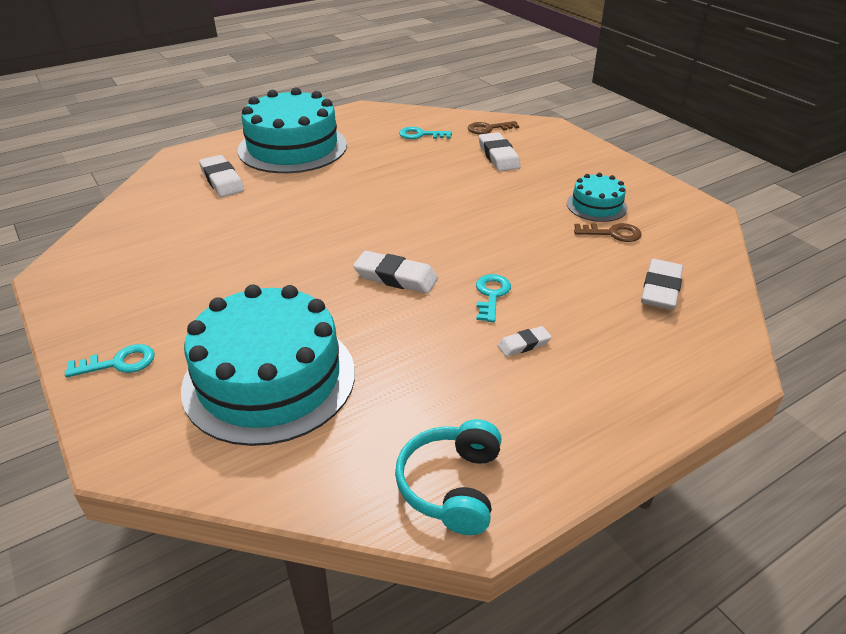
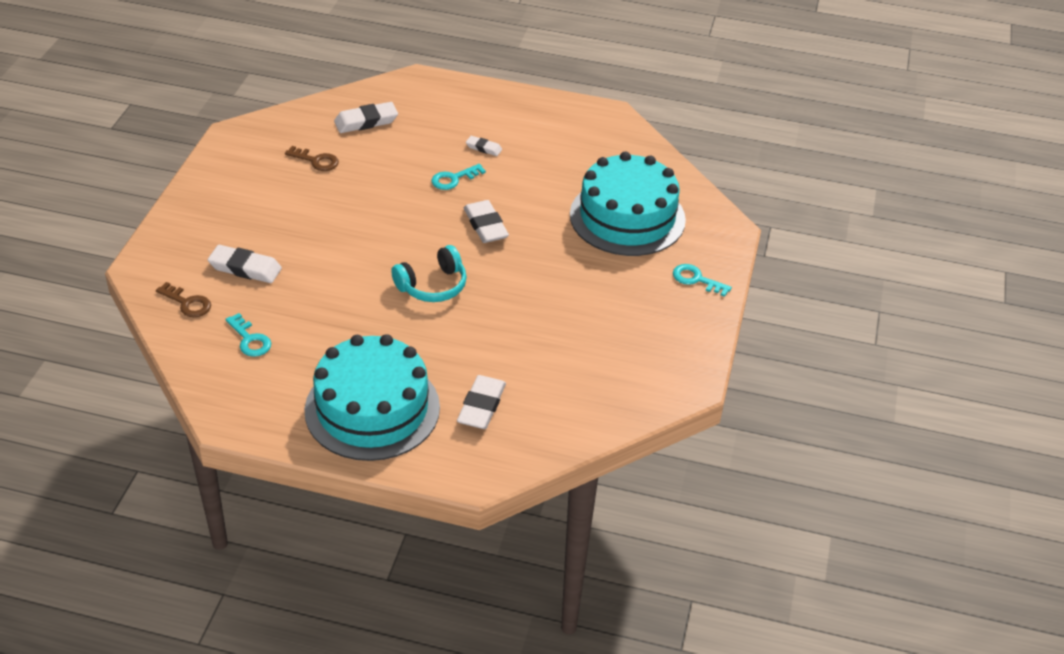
camera: 135 degrees left, 5 degrees up
(451, 486) = (604, 127): turquoise headphones -> turquoise headphones (432, 286)
(498, 156) = (245, 268): white eraser -> white eraser turned 75 degrees clockwise
(596, 205) = (281, 182): turquoise cake -> none
(613, 233) = (316, 161): brown key -> brown key turned 150 degrees clockwise

